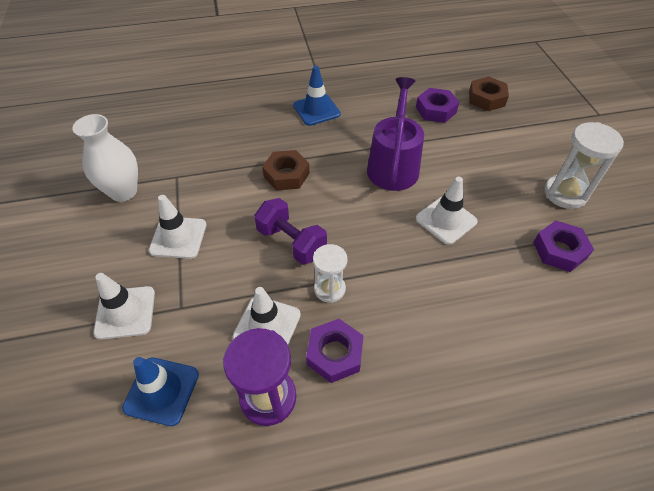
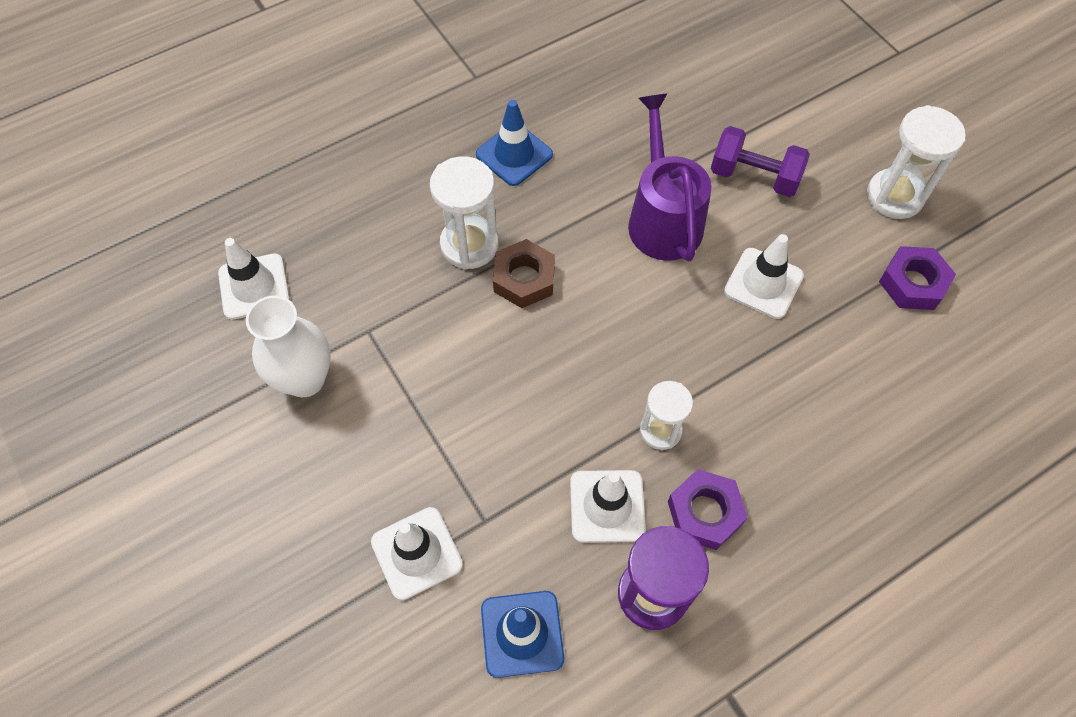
camera: 20 degrees left, 10 degrees up
(178, 237) = (426, 424): white traffic cone -> white traffic cone (254, 286)
(263, 148) = (469, 245): none -> white hourglass
(291, 242) = (581, 380): purple dumbbell -> purple dumbbell (754, 176)
(436, 110) = (682, 106): purple nut -> none
(486, 98) = (744, 66): brown nut -> none

